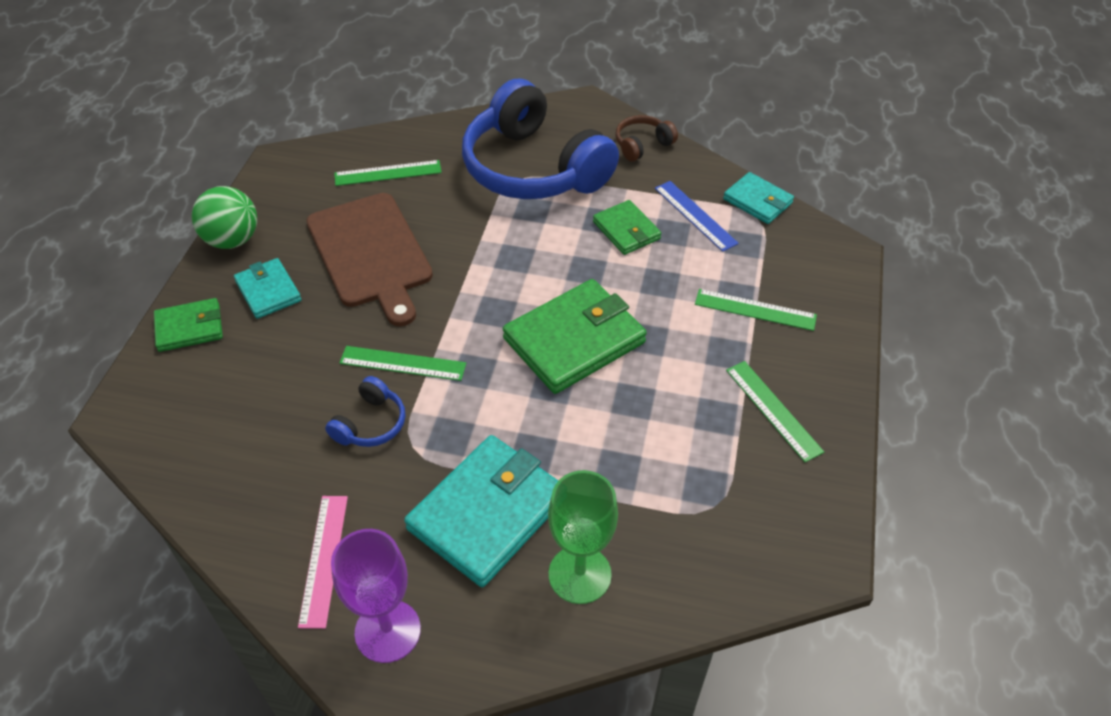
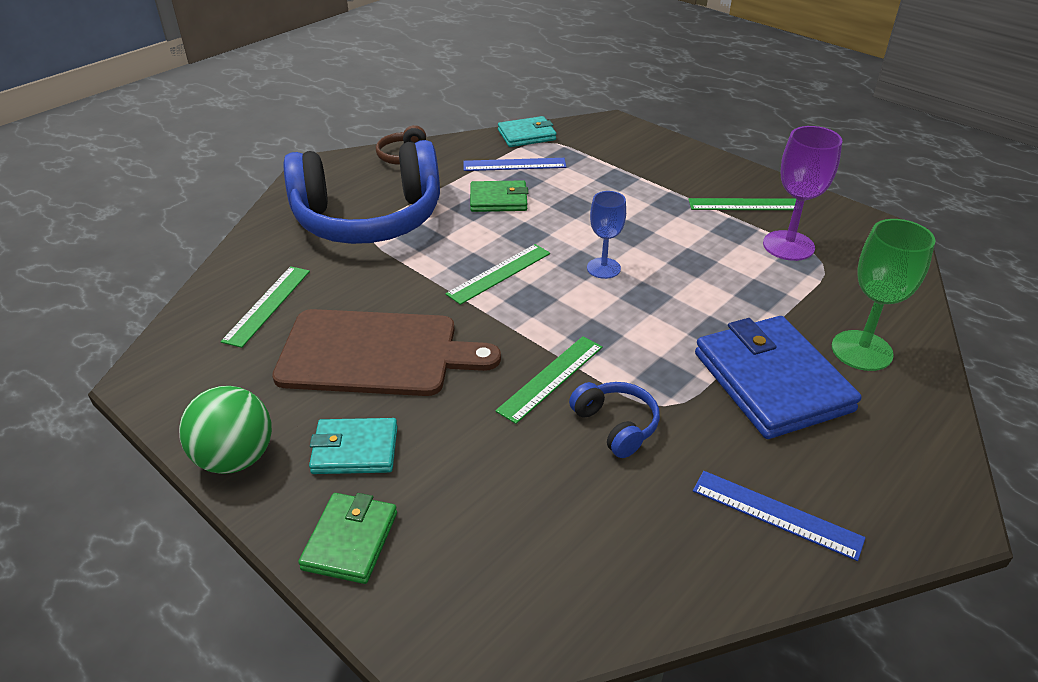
camera: 60 degrees left, 10 degrees down
(323, 559) = (776, 514): pink ruler -> blue ruler
(387, 631) = (882, 491): purple goblet -> purple goblet (788, 246)
(487, 513) = (772, 382): turquoise wallet -> blue wallet
(574, 340) = (603, 268): green wallet -> blue goblet
(755, 309) = (639, 176): green ruler -> green ruler (499, 273)

